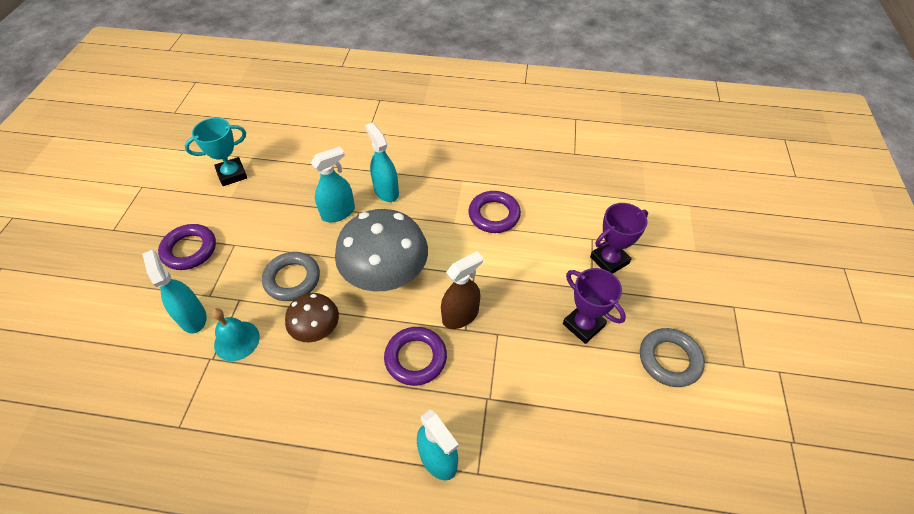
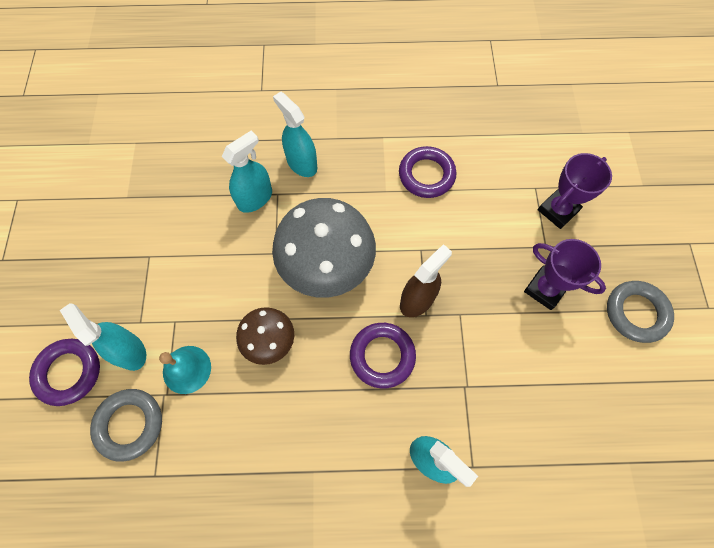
camera: 10 degrees left, 15 degrees up
(189, 250) = (100, 271): purple ring -> purple ring (69, 372)
(232, 174) = (119, 168): turquoise trophy -> none
(292, 279) = (226, 287): grey ring -> grey ring (129, 424)

